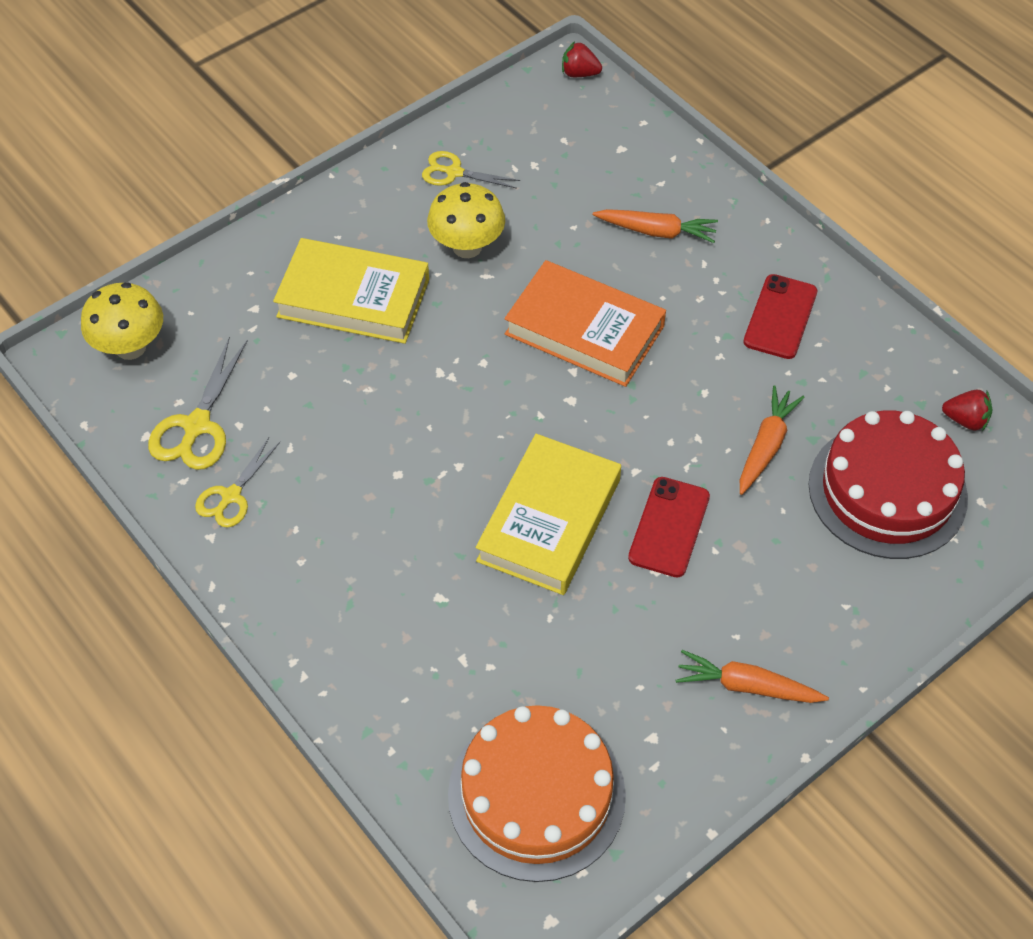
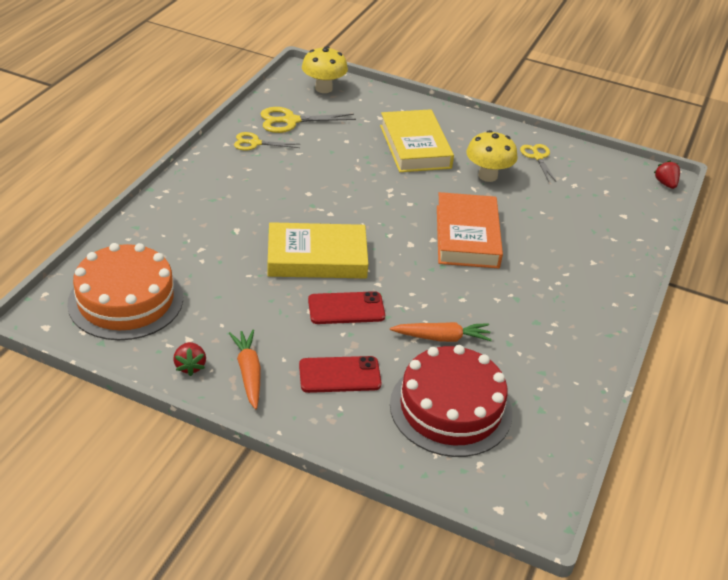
camera: 60 degrees right, 15 degrees down
(656, 231) = (572, 247): orange carrot -> none
(780, 317) = (554, 319): red phone -> red phone (339, 375)
(965, 420) = (546, 438): red strawberry -> red strawberry (190, 366)

